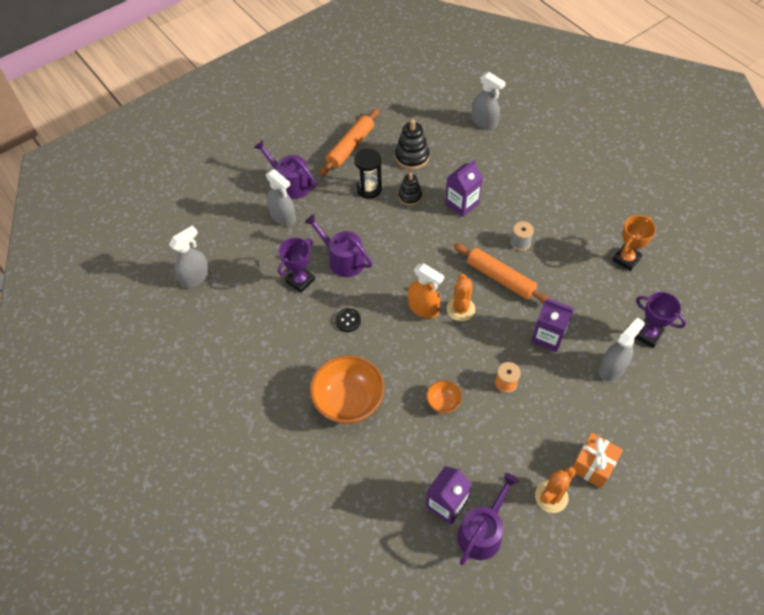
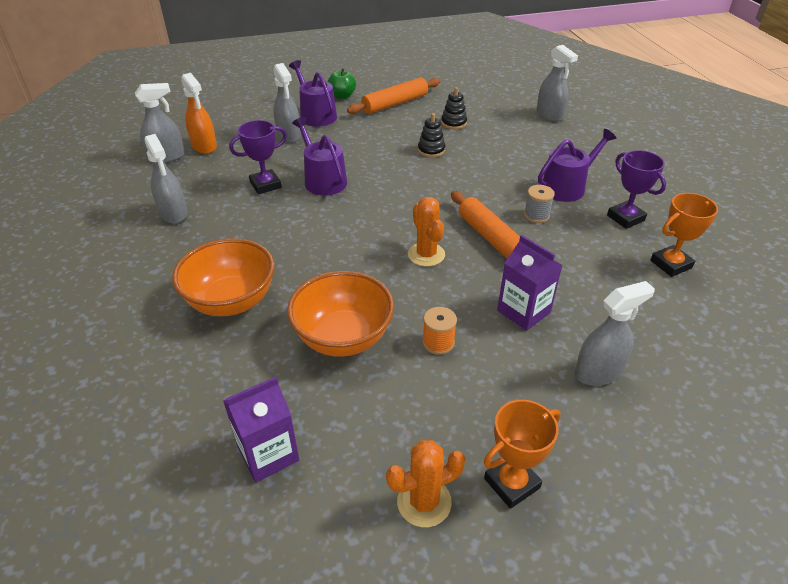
camera: 20 degrees right, 15 degrees down
(247, 336) = (173, 213): none -> grey spray bottle
(299, 151) = (342, 96): none -> green apple
(347, 320) = (289, 229): black button -> none
(369, 189) = (391, 135): black hourglass -> none
(412, 157) = (453, 123): black stacking toy -> black stacking toy, size x0.66
(423, 308) = (382, 242): orange spray bottle -> orange spray bottle (204, 146)
(443, 402) = (343, 338): orange bowl -> orange bowl, size x2.06
(460, 309) = (426, 254): orange cactus -> orange cactus turned 45 degrees counterclockwise
(462, 204) = (486, 168): purple carton -> none
(482, 531) = (294, 510): purple watering can -> purple watering can (567, 187)
(593, 465) = (511, 483): orange gift -> orange trophy
(648, 335) = (670, 350): purple trophy -> purple trophy (625, 218)

